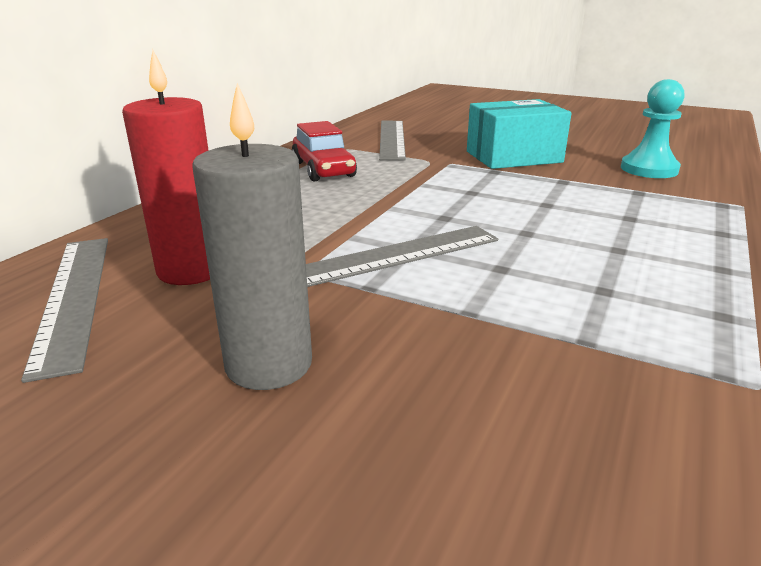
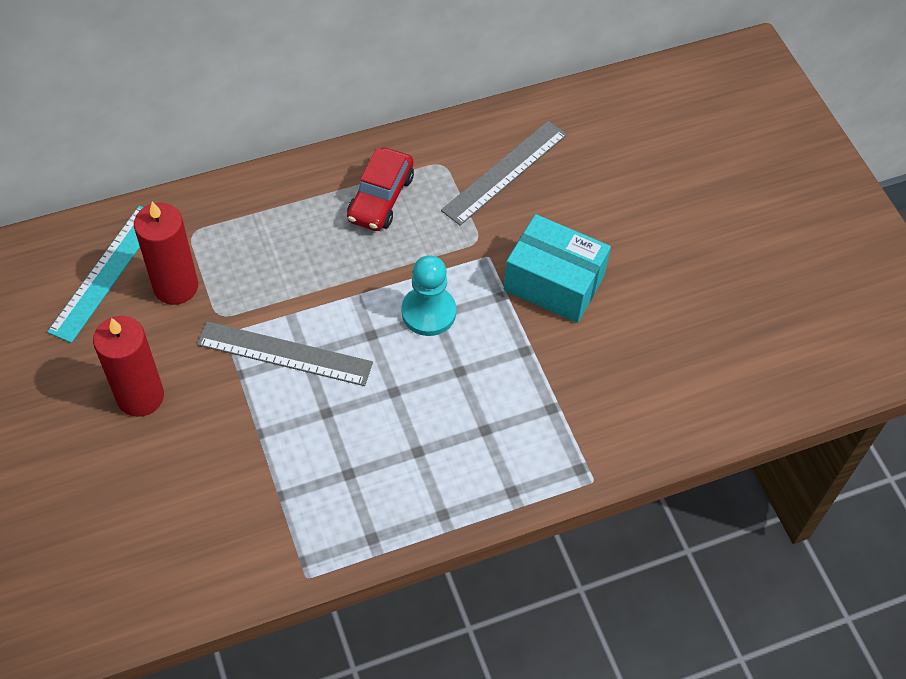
camera: 40 degrees right, 30 degrees up
(73, 297) = (106, 272): grey ruler -> turquoise ruler
(269, 364) = (140, 396): grey candle -> red candle
(649, 169) = (626, 386): turquoise pawn -> turquoise pawn (428, 312)

